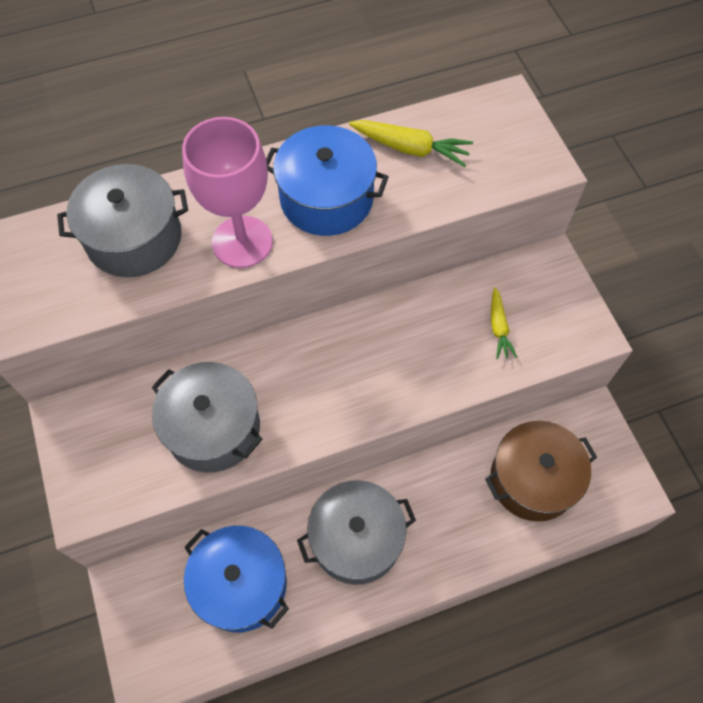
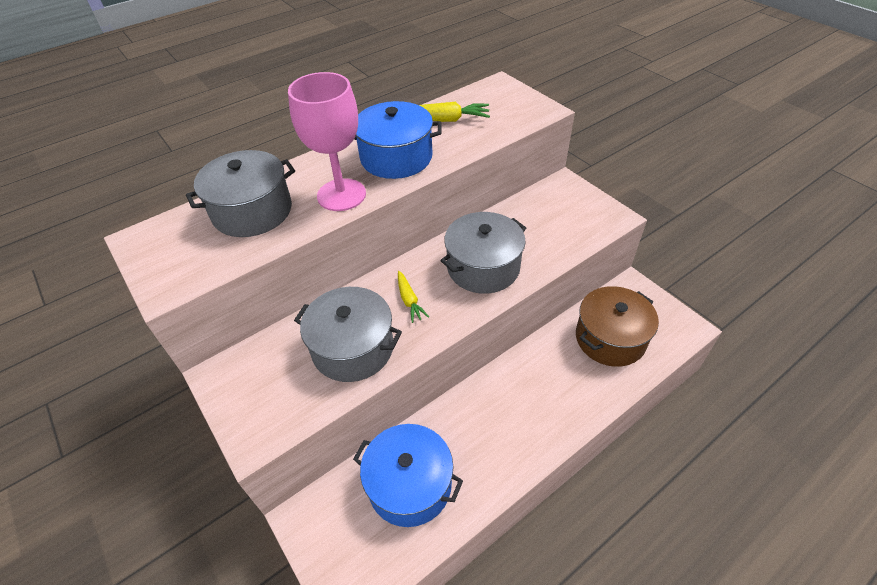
camera: 15 degrees left, 15 degrees down
(356, 539) = (494, 419): grey pot -> grey pot (483, 267)
(498, 328) = (547, 229): yellow carrot -> yellow carrot (409, 300)

